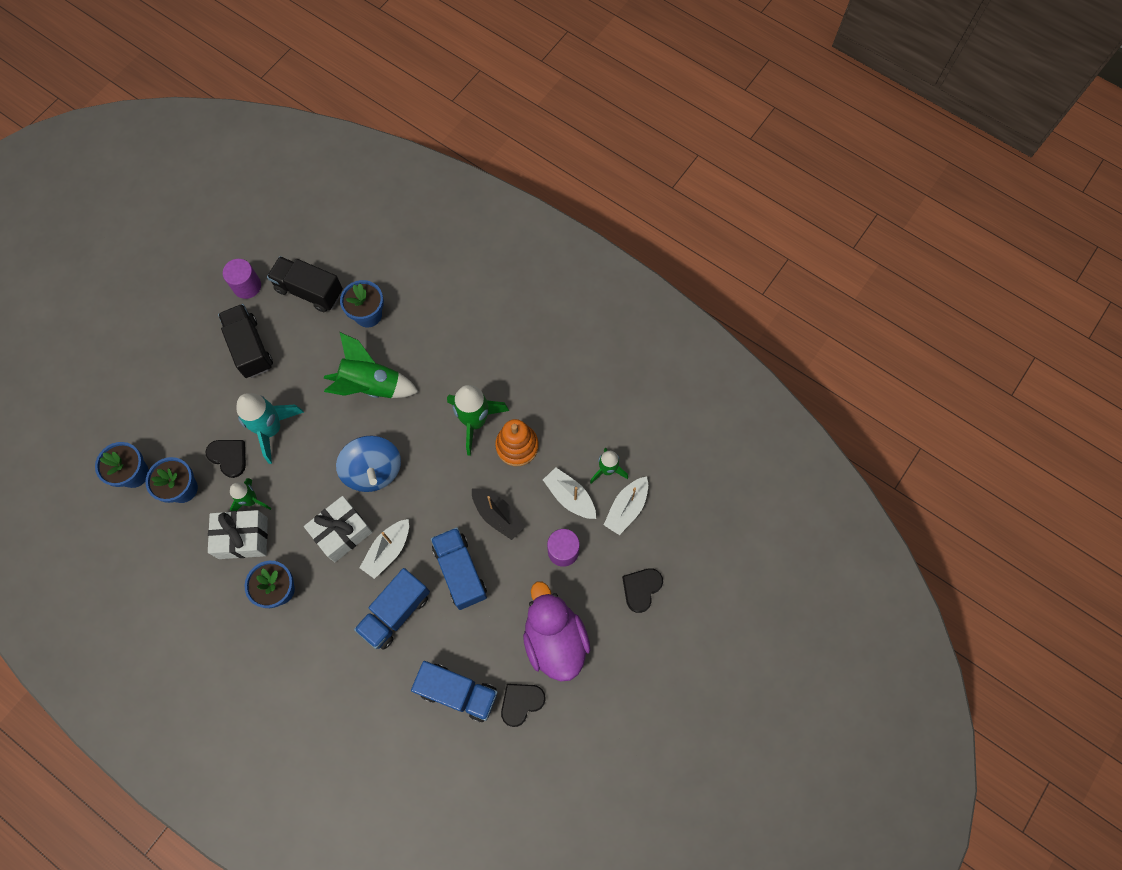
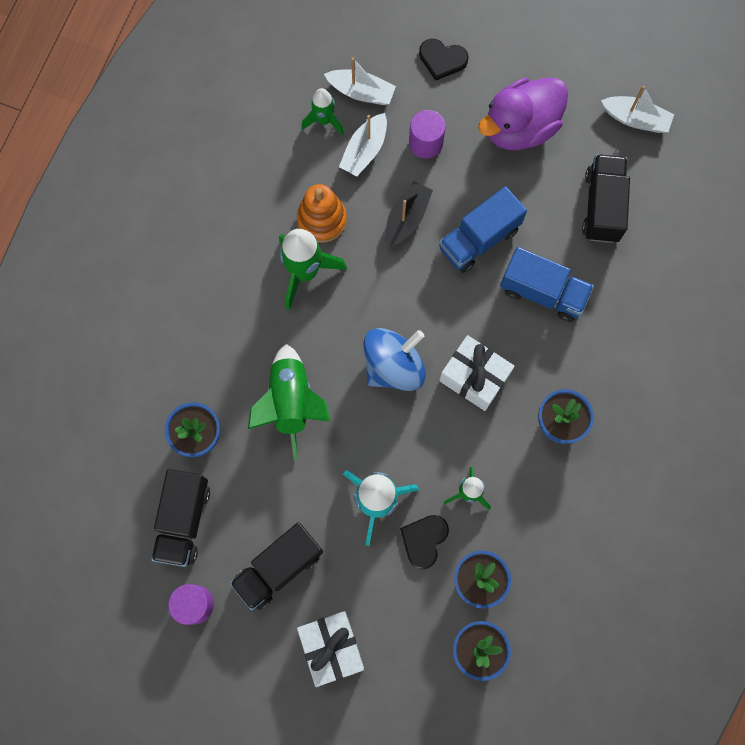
camera: 105 degrees left, 5 degrees up
(243, 538) = (513, 486): white gift -> white gift (331, 647)
(388, 551) = (479, 321): white boat -> white boat (635, 119)
(458, 692) = (602, 206): blue truck -> black truck
(521, 703) = (591, 144): black heart -> none

